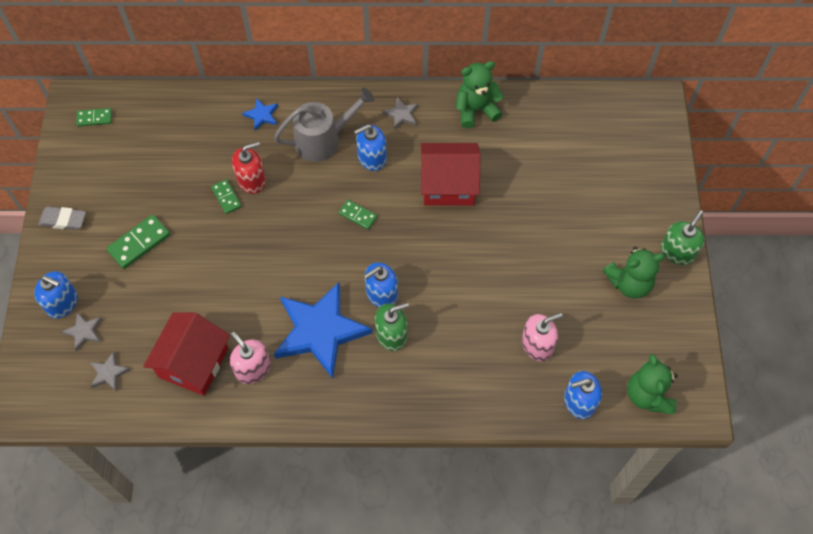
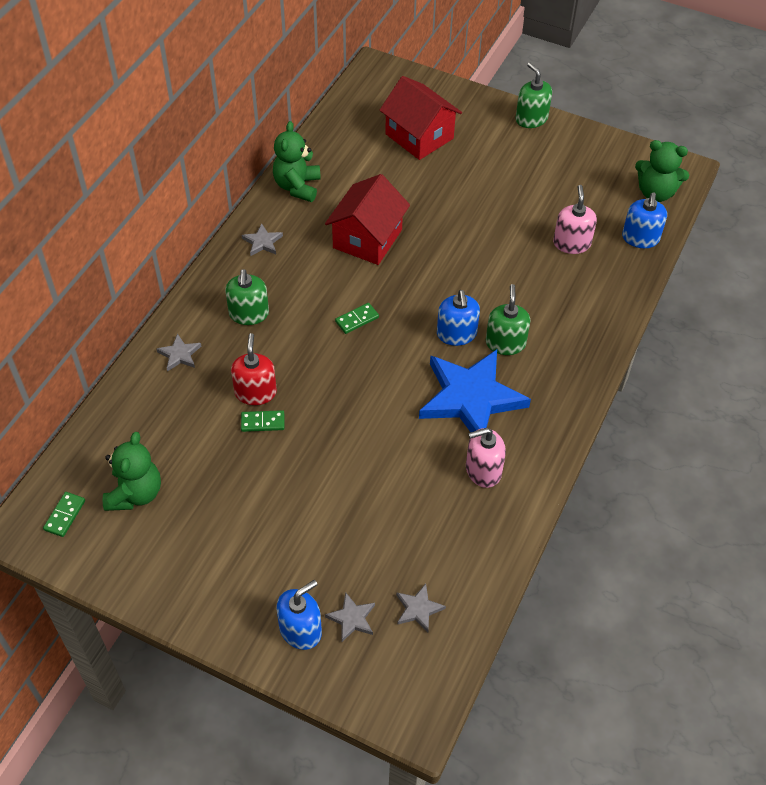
camera: 65 degrees left, 10 degrees down
(63, 220) = (187, 594): grey eraser -> none
(139, 243) = (268, 525): green domino -> none
(194, 362) = (448, 521): red house -> red house (419, 136)
(262, 115) = (179, 354): blue star -> grey star
(324, 140) = (249, 314): grey watering can -> green soap dispenser
(372, 157) = (297, 283): blue soap dispenser -> none
(629, 283) = (544, 160): green teddy bear -> green teddy bear (135, 493)

